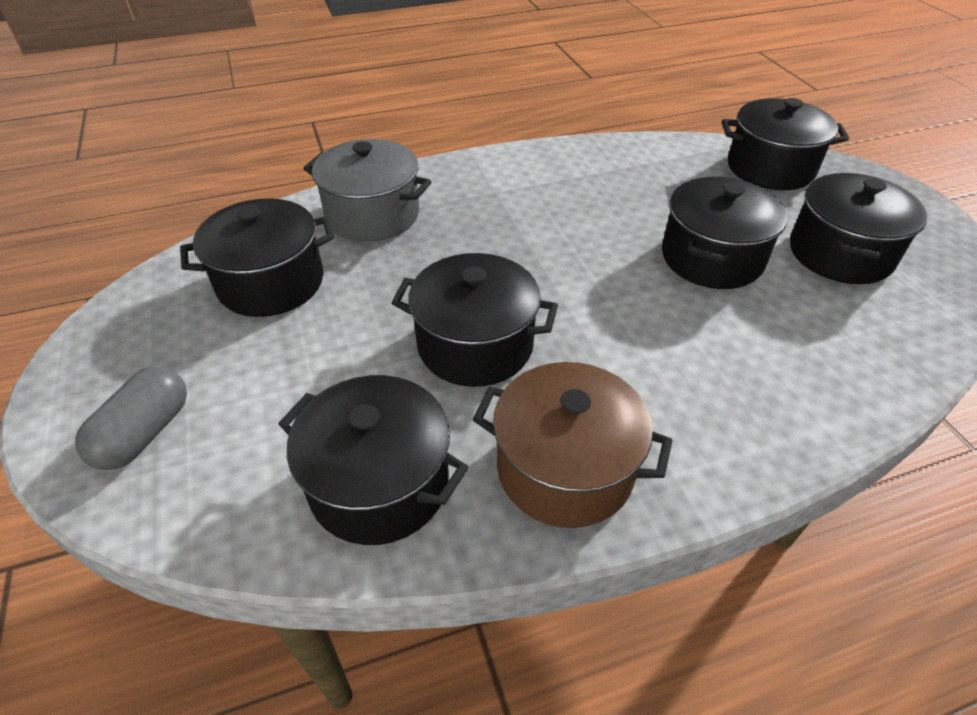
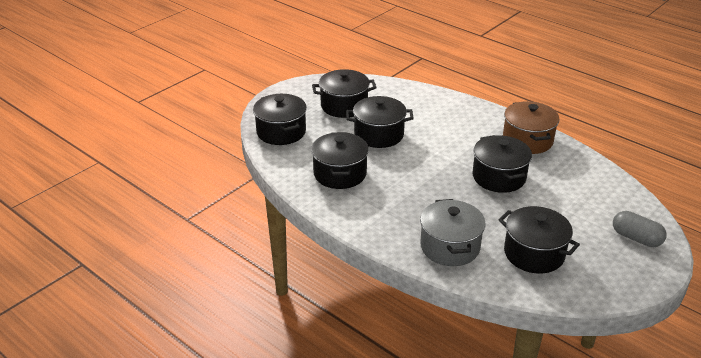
camera: 120 degrees left, 10 degrees down
(144, 433) = (636, 238): grey capsule -> grey capsule turned 45 degrees clockwise
(379, 484) = (579, 173): black pot -> black pot (340, 174)

